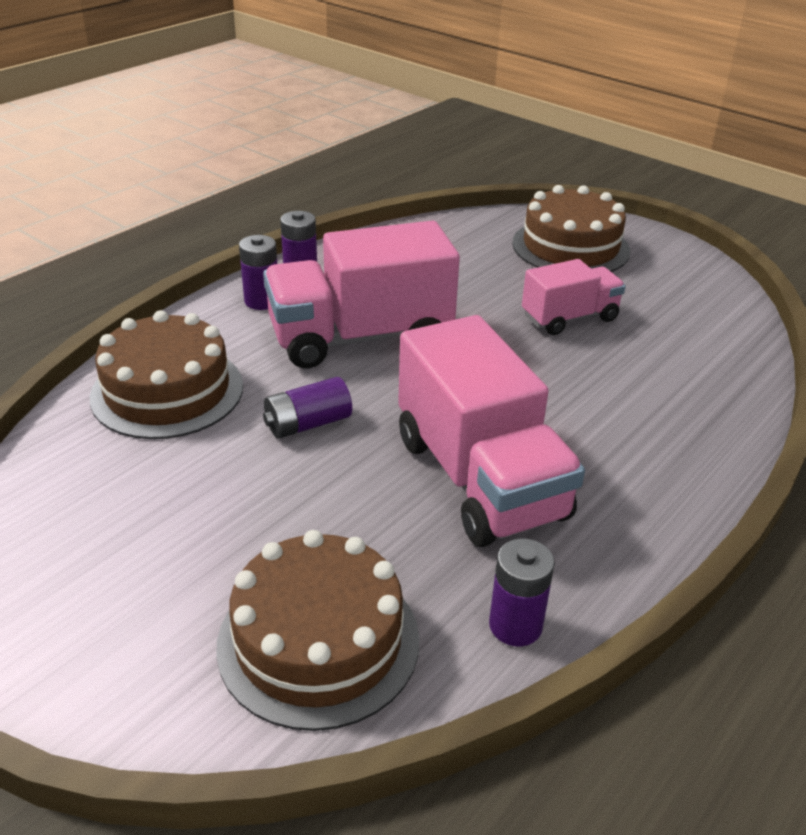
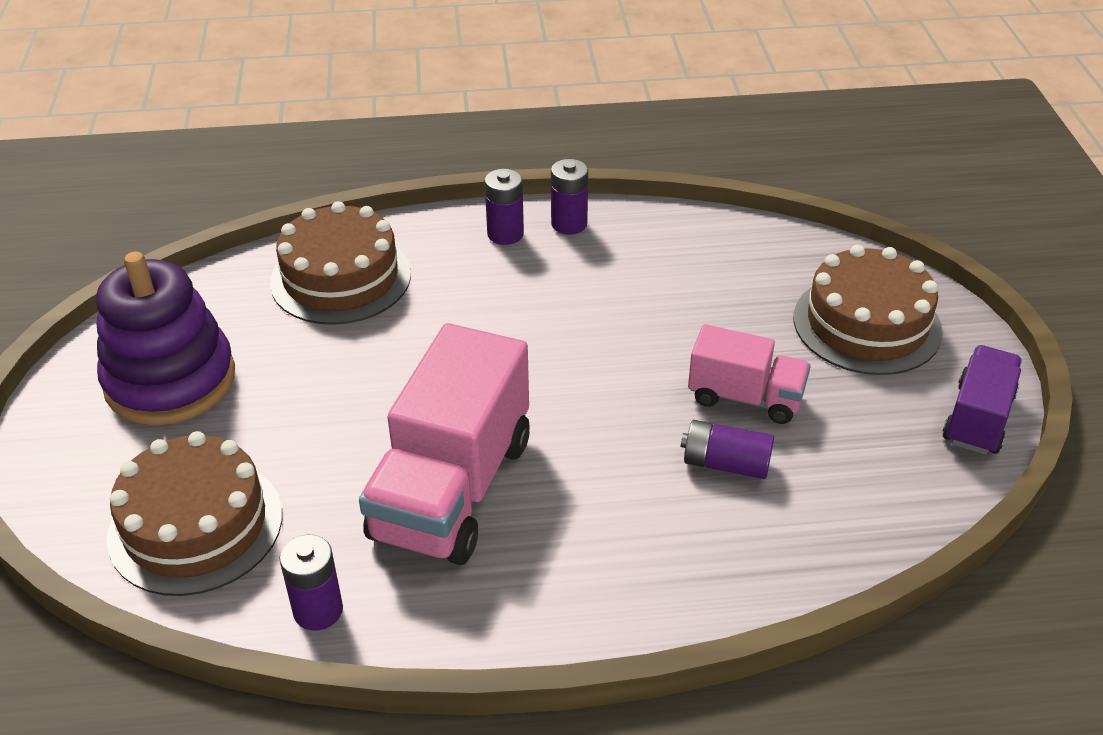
camera: 45 degrees right, 5 degrees up
(115, 549) = (170, 380): none -> purple stacking toy
(308, 424) = (396, 364): purple battery -> purple battery (725, 464)
(360, 337) = (534, 311): pink truck -> none
(696, 266) = (977, 418): none -> purple truck

